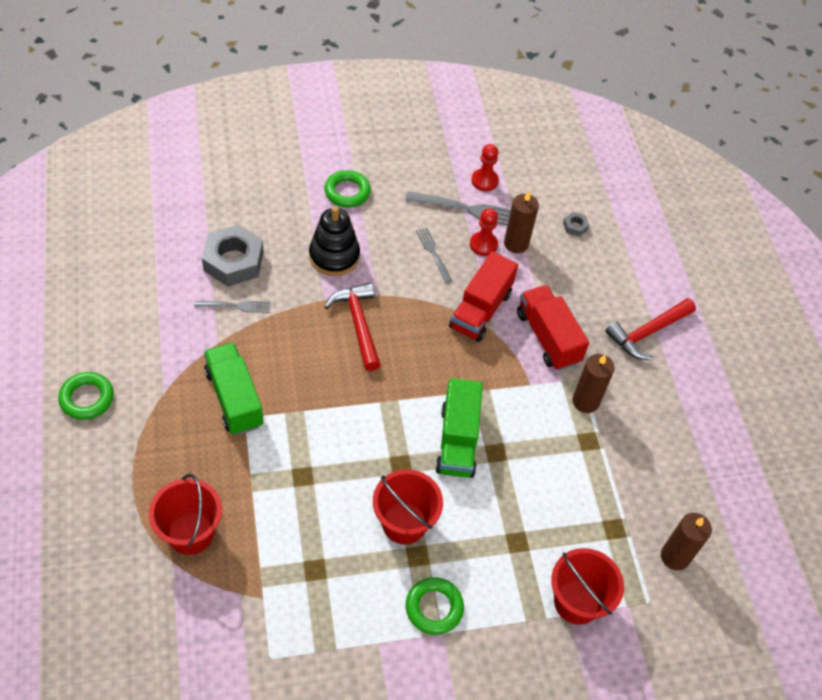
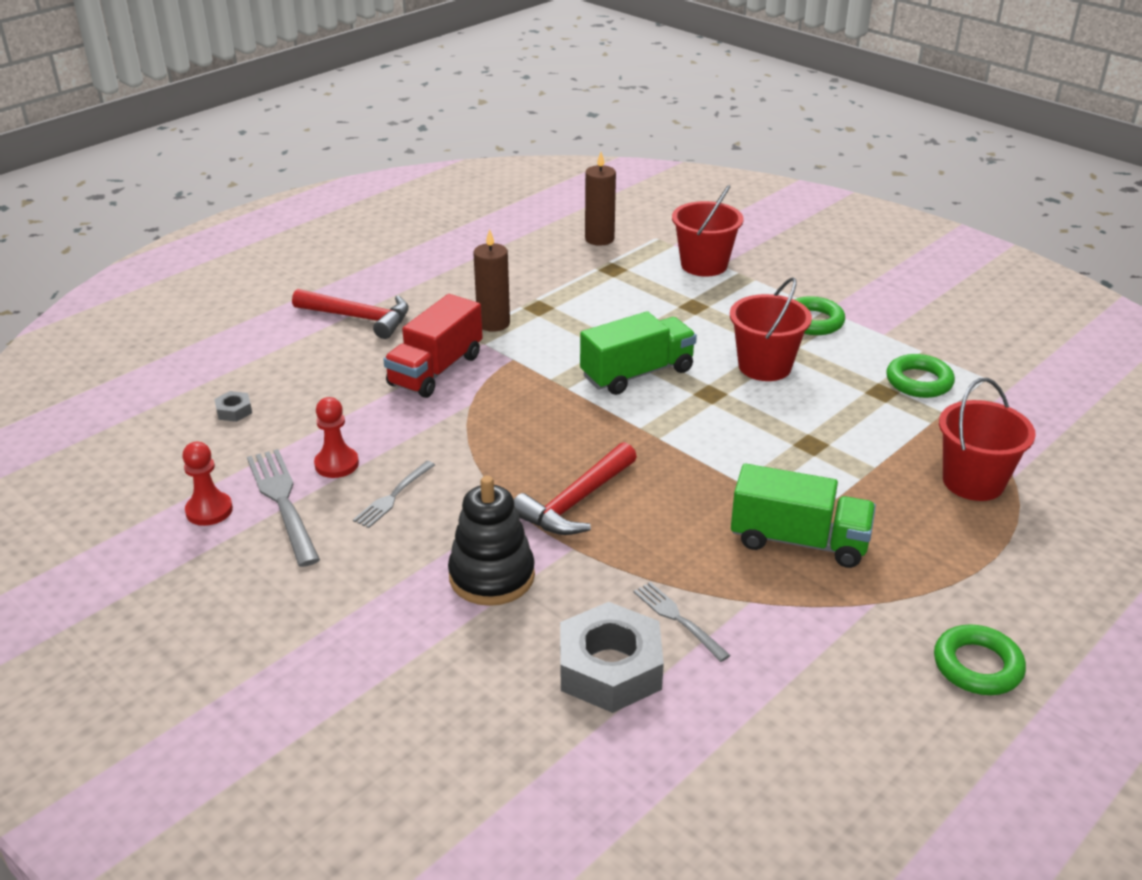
camera: 120 degrees left, 20 degrees down
(234, 398) = (799, 541): green truck -> green truck turned 105 degrees counterclockwise
(347, 192) = (354, 628): green ring -> green ring (919, 381)
(480, 310) = (448, 425): red truck -> none
(516, 244) = (309, 441): brown candle -> none

